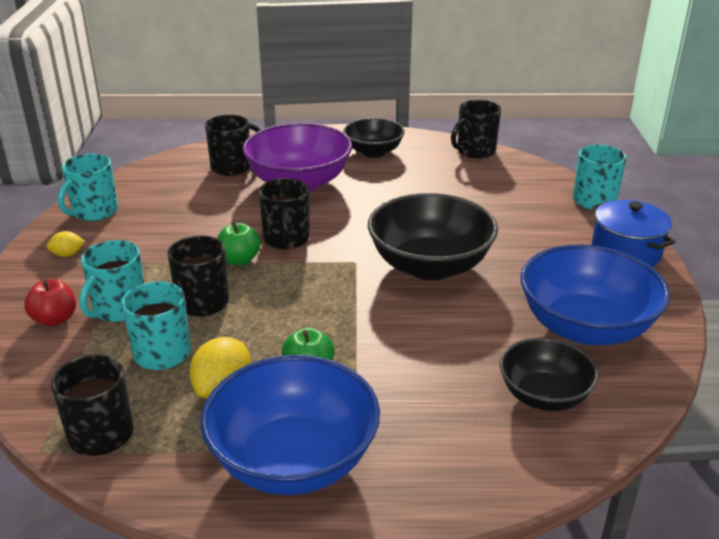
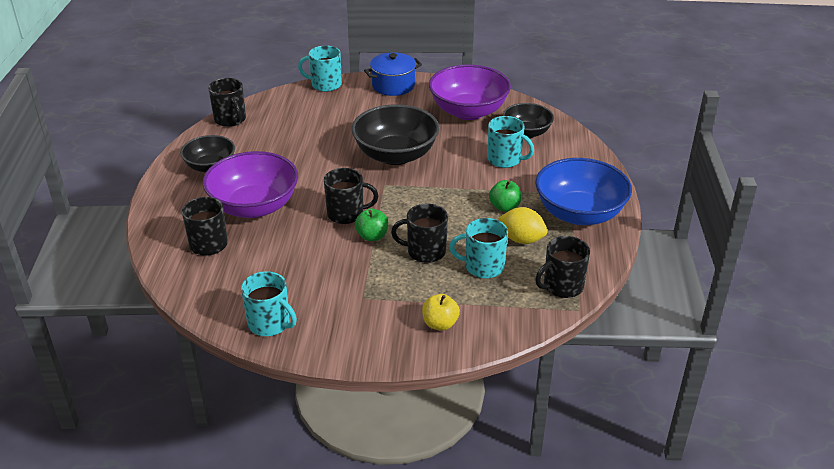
camera: 85 degrees left, 5 degrees up
(55, 319) = (440, 324): red apple -> yellow apple
(67, 254) = (344, 330): yellow lemon -> none
(119, 309) = (429, 292): turquoise mug -> turquoise mug (505, 159)
(585, 327) = (468, 111): blue bowl -> purple bowl

